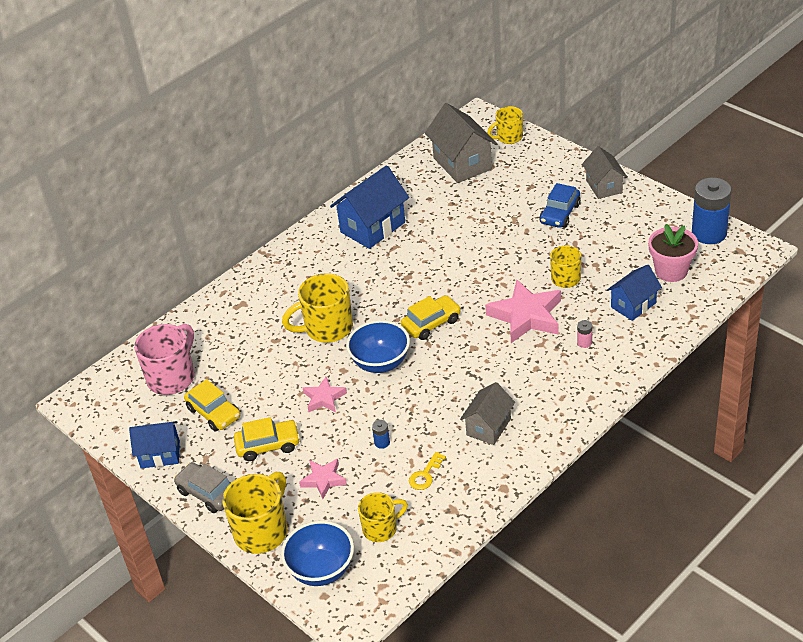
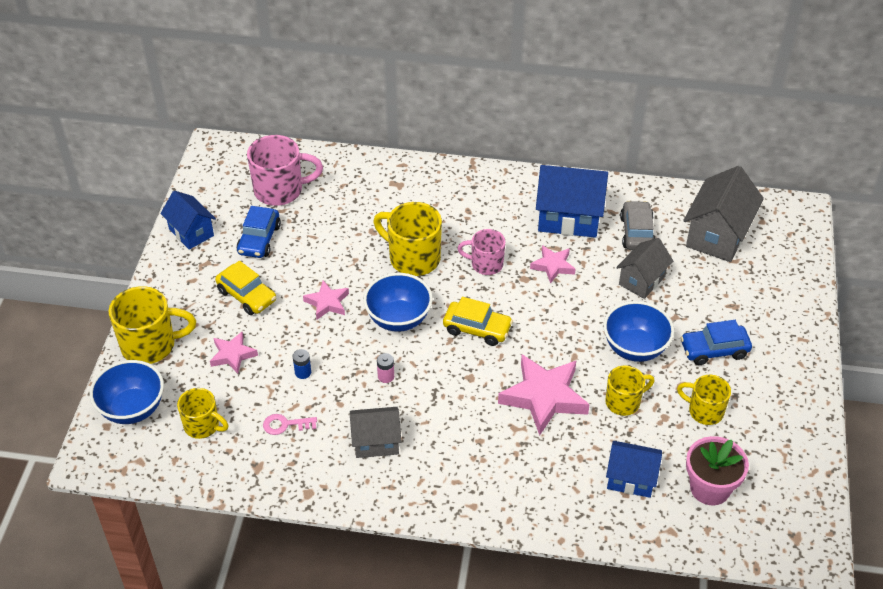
camera: 50 degrees right, 5 degrees up
(207, 493) = (169, 286): grey car -> grey car (637, 233)
(214, 413) = (259, 239): yellow car -> blue car
(373, 291) = (485, 264): none -> pink mug
(410, 256) = (553, 266): none -> pink star
(425, 475) = (285, 425): yellow key -> pink key
(508, 137) = (791, 250): yellow mug -> yellow mug (704, 411)
(524, 250) = (635, 348): none -> blue bowl
(584, 342) = (544, 463): pink battery -> pink battery (386, 376)
(604, 186) = (789, 366): grey house -> grey house (641, 280)
(709, 233) = (799, 495): blue battery -> none

